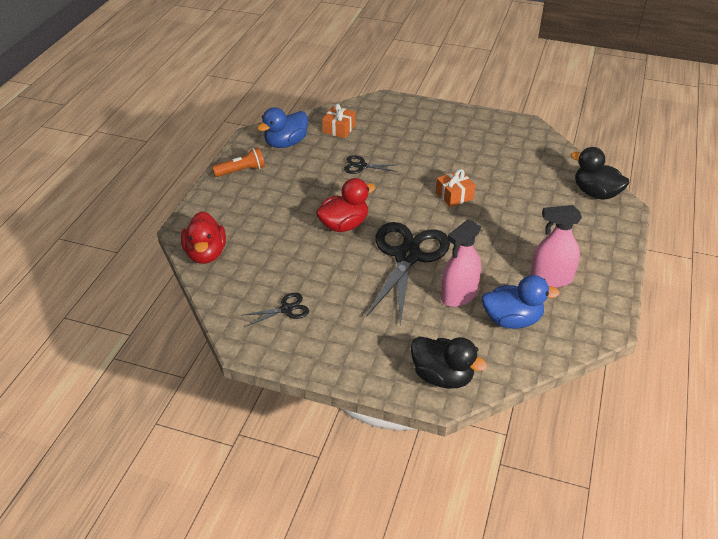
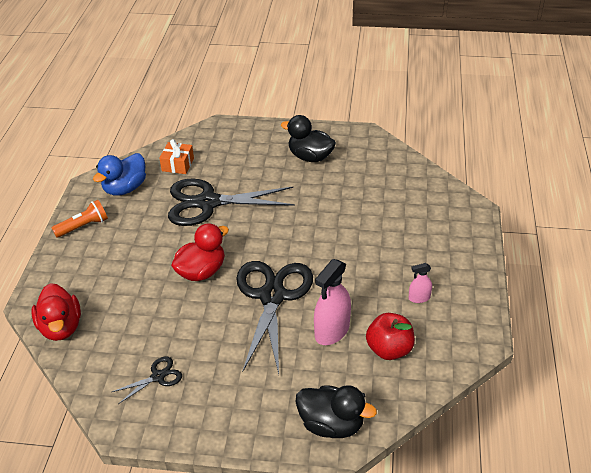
camera: 10 degrees left, 0 degrees up
(361, 166) = (208, 203): black scissors -> black scissors, size x2.27
(454, 195) = (308, 222): orange gift -> none
(512, 320) = (389, 349): blue duck -> red apple
(551, 279) = (419, 298): pink spray bottle -> pink spray bottle, size x0.52
(595, 193) = (445, 198): black duck -> black duck (310, 157)

